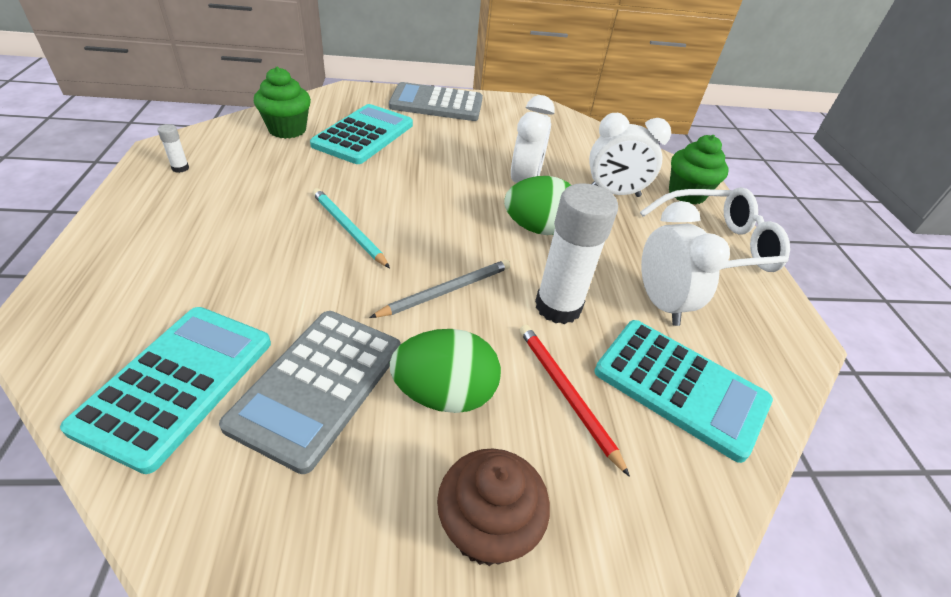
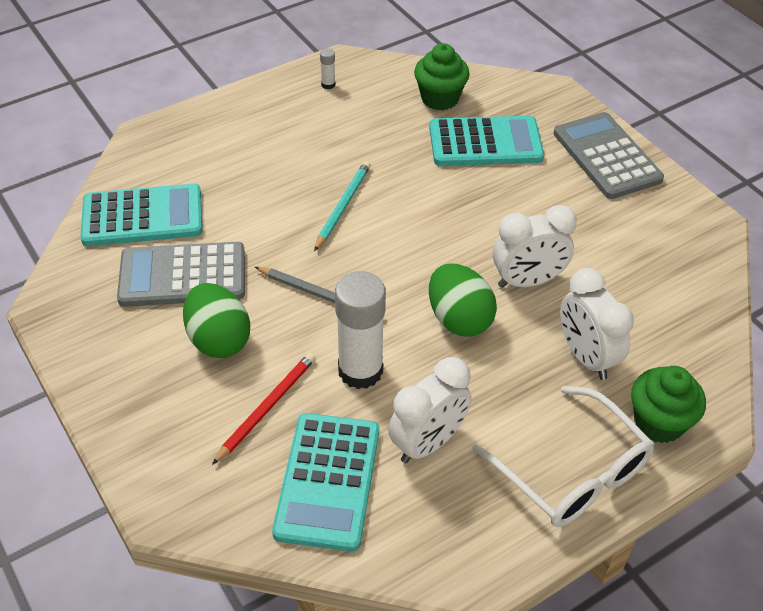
camera: 65 degrees right, 5 degrees up
(486, 528) = (133, 403): brown cupcake -> none

